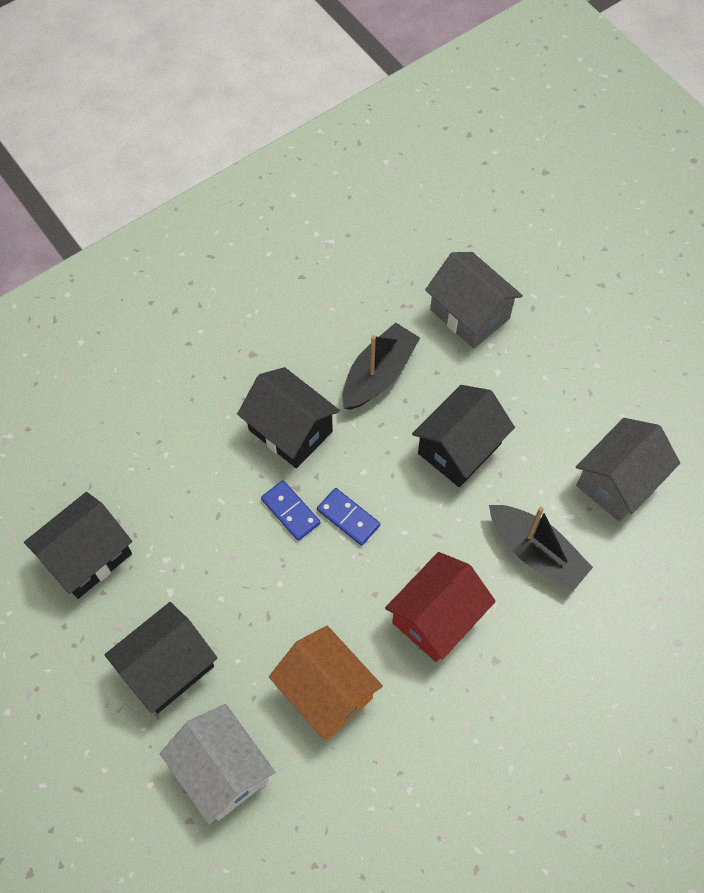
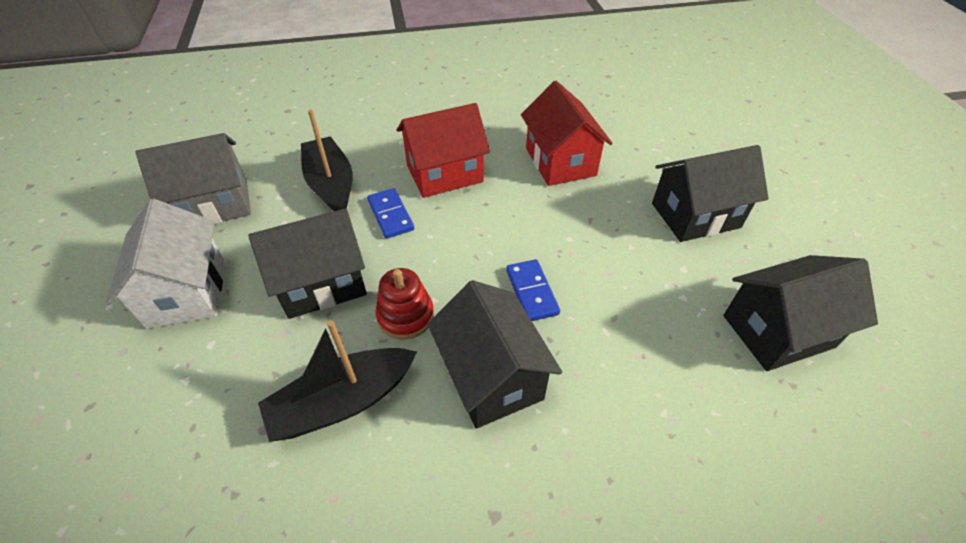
camera: 155 degrees left, 15 degrees down
(222, 770) = (660, 148): white house -> white house (187, 292)
(326, 691) = (560, 162): orange house -> red house
(348, 518) = (475, 265): blue domino -> blue domino (391, 215)
(376, 449) = (405, 316): none -> red stacking toy
(469, 314) = (166, 435): grey house -> none

